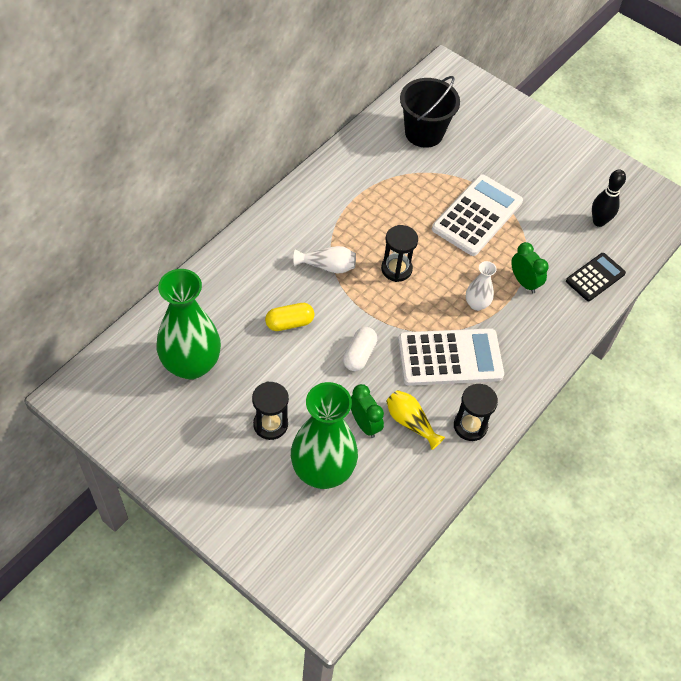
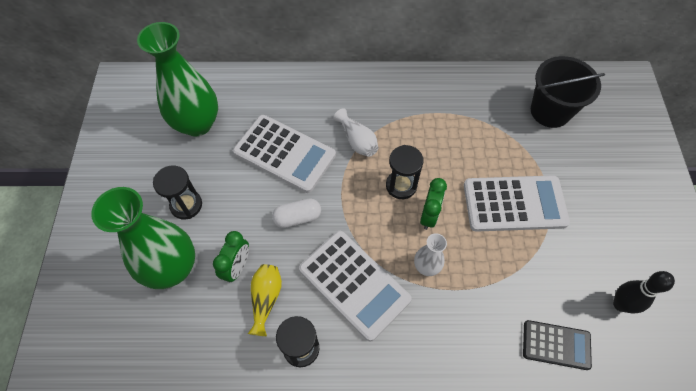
camera: 55 degrees right, 5 degrees up
(289, 323) = (284, 154): yellow capsule -> white calculator
(524, 282) = (487, 288): green clock -> green clock (429, 215)

